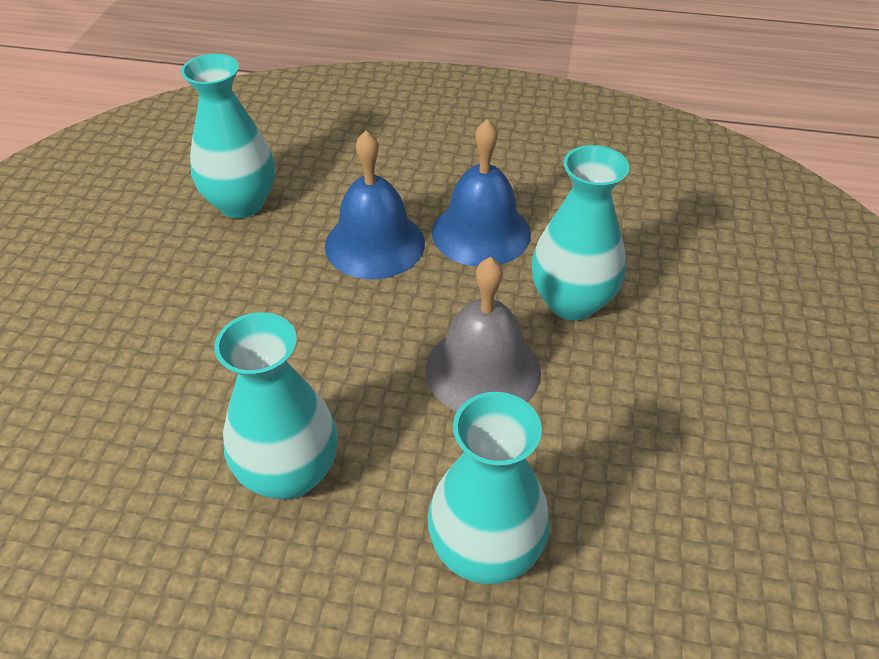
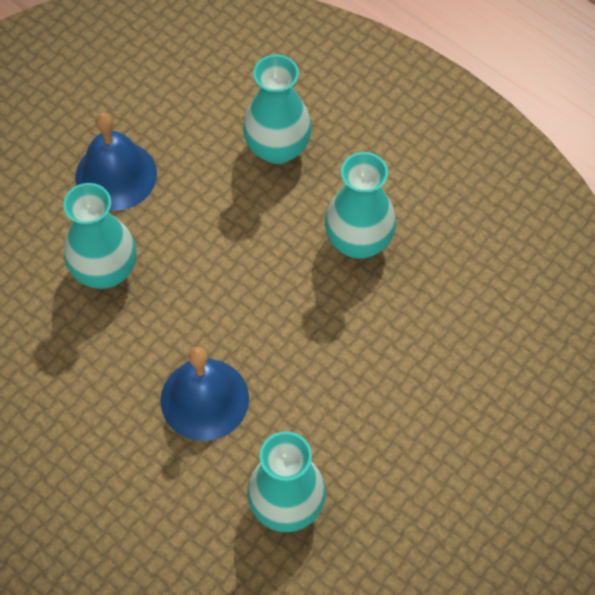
camera: 150 degrees left, 15 degrees up
(481, 232) = (117, 367): blue bell -> blue bell (116, 175)
(483, 370) = (203, 250): grey bell -> none

